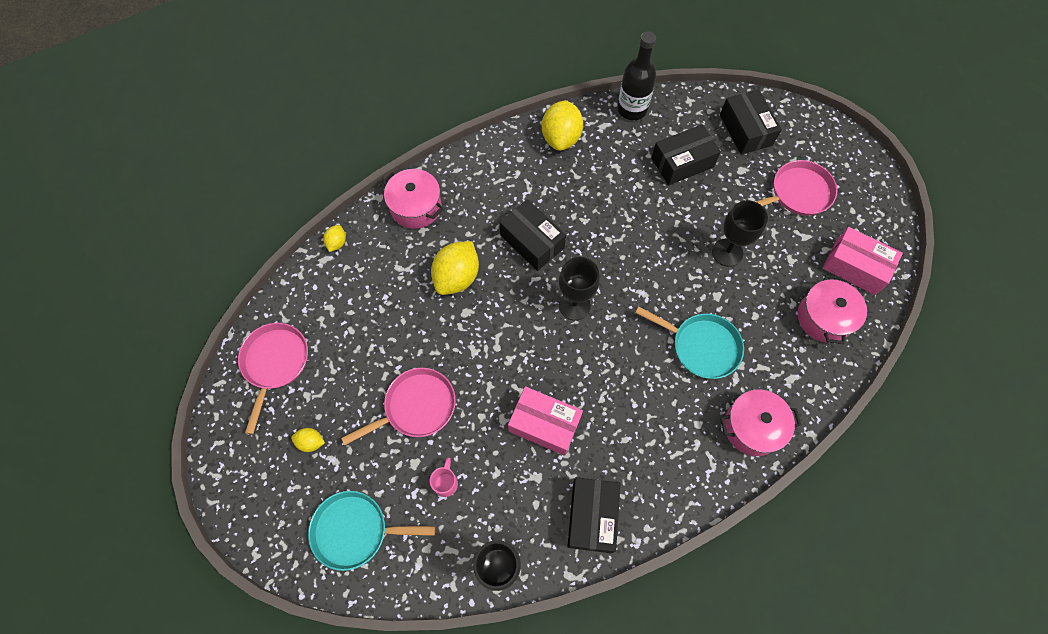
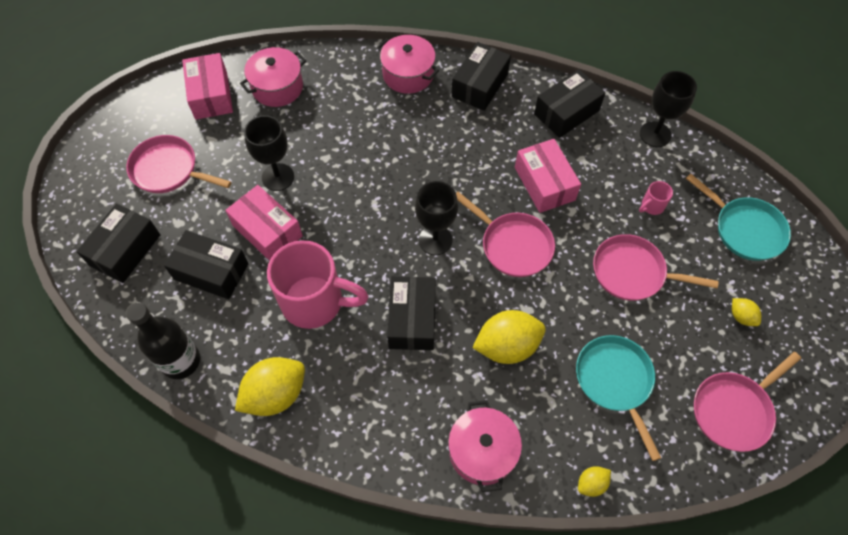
camera: 135 degrees left, 5 degrees down
(519, 350) = (513, 245): none -> pink pan
(601, 200) = (315, 302): none -> pink mug
(684, 213) = (267, 231): none -> pink box
(687, 474) = (479, 85): none -> black box
(701, 346) = (379, 138): turquoise pan -> turquoise pan (615, 381)

